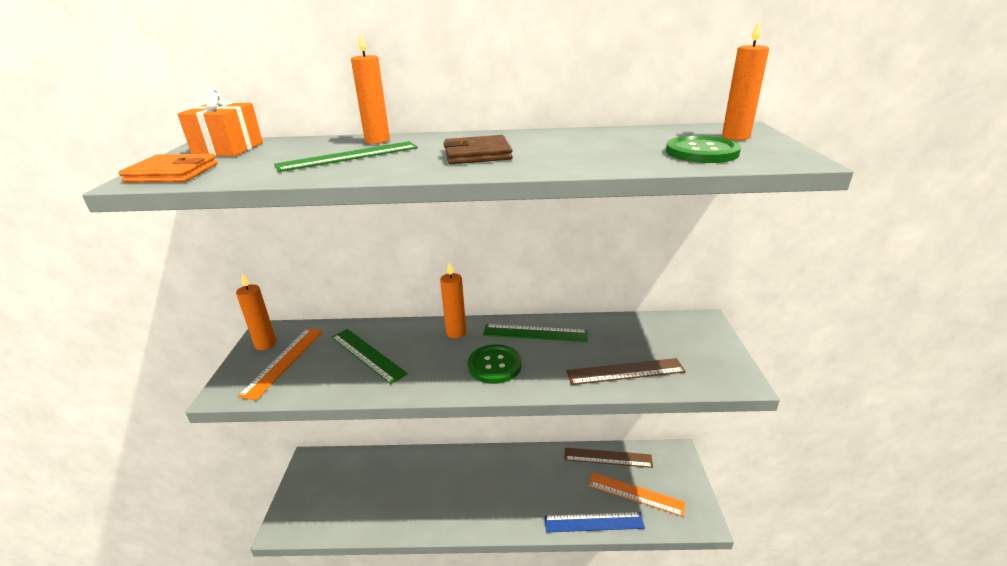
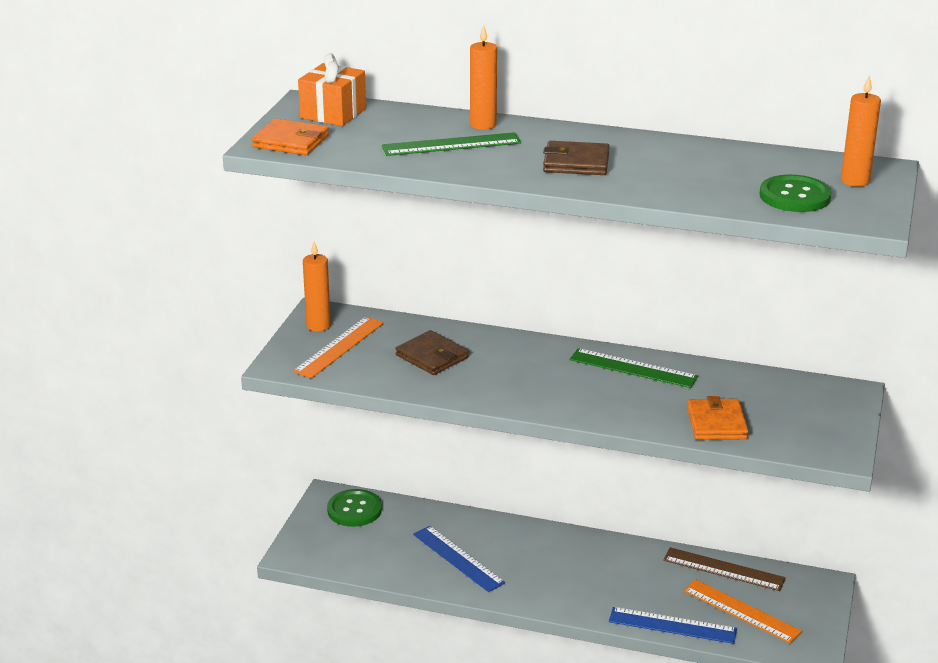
camera: 15 degrees right, 0 degrees up
(367, 355) = (432, 356): green ruler -> brown wallet
(416, 497) = (458, 558): none -> blue ruler
(456, 332) = (539, 351): orange candle -> none
(494, 365) = (571, 392): green button -> green button (354, 510)
(625, 371) = (716, 423): brown ruler -> orange wallet

